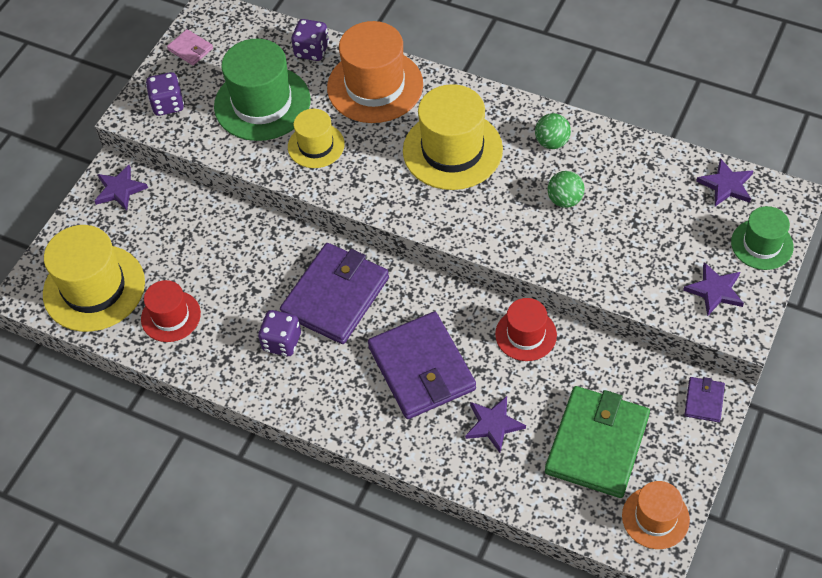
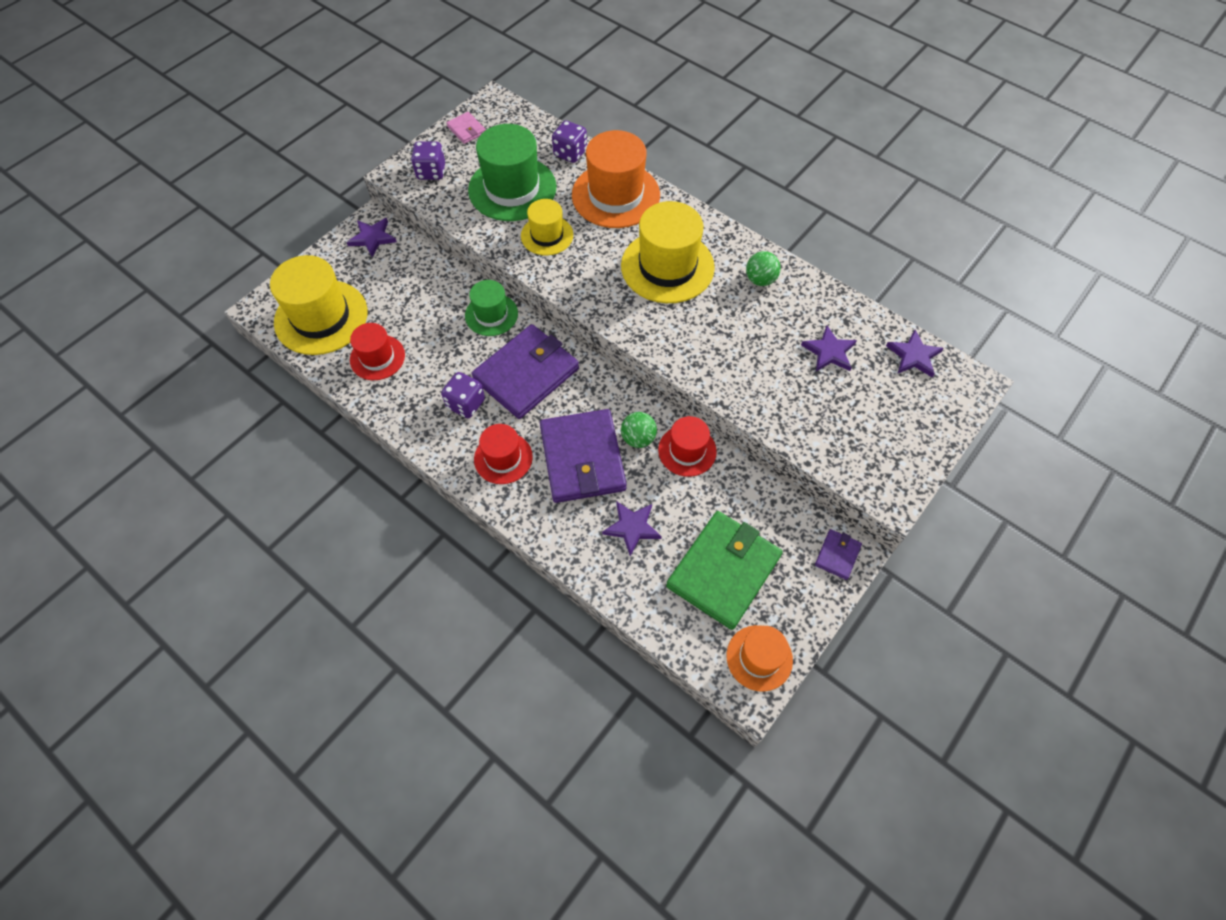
camera: 10 degrees right, 5 degrees up
(339, 388) = (503, 458): none -> red hat
(565, 200) = (757, 335): green ball -> green ball (638, 438)
(715, 290) = (876, 453): purple star -> purple star (829, 351)
(762, 244) = (933, 420): green hat -> green hat (491, 314)

